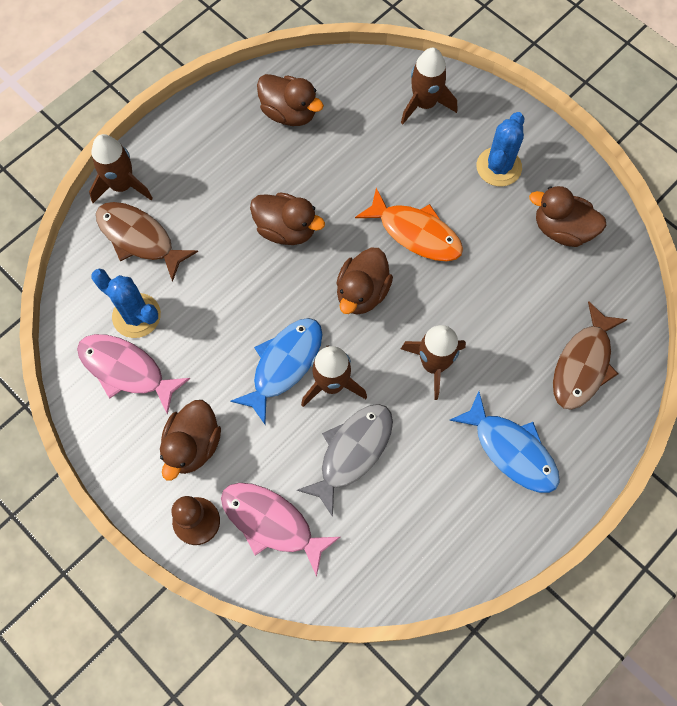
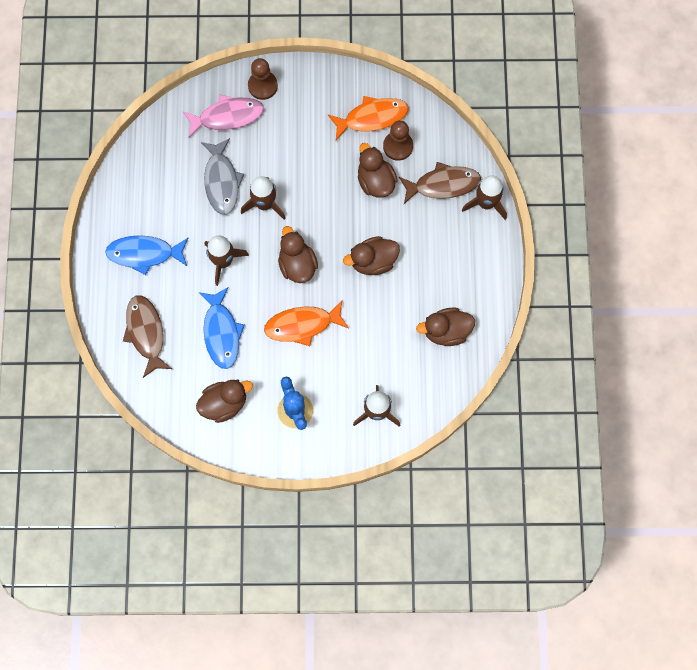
camera: 135 degrees right, 5 degrees up
(126, 370) = (372, 118): pink fish -> orange fish
(136, 316) = (398, 146): blue cactus -> brown pawn
(193, 445) = (301, 115): brown duck -> brown duck (375, 181)
(284, 365) = (298, 191): blue fish -> blue fish (221, 332)

